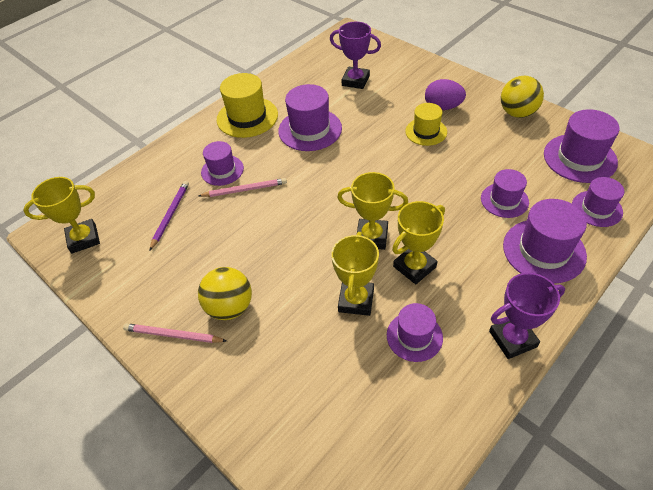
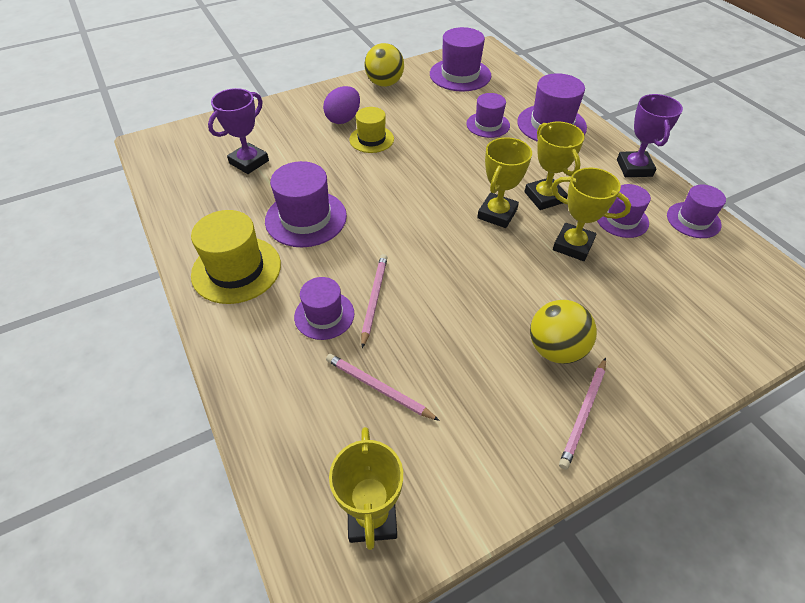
camera: 75 degrees left, 0 degrees up
(170, 215) = (378, 388): purple pencil -> pink pencil
(596, 208) = (518, 87): purple hat -> purple hat (693, 220)

